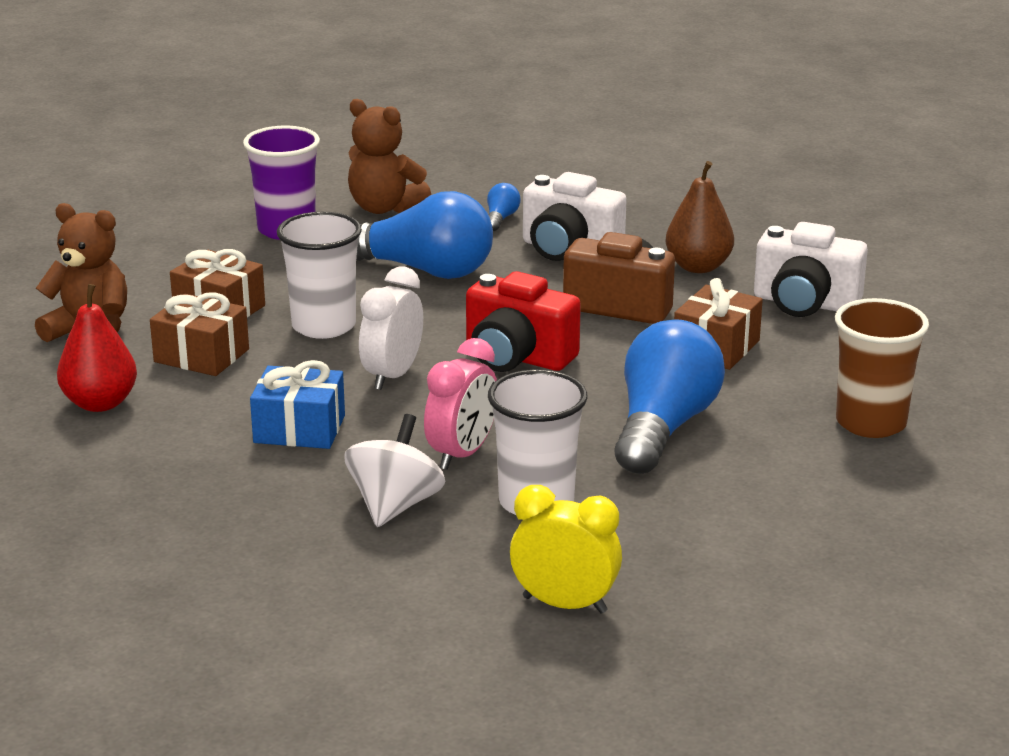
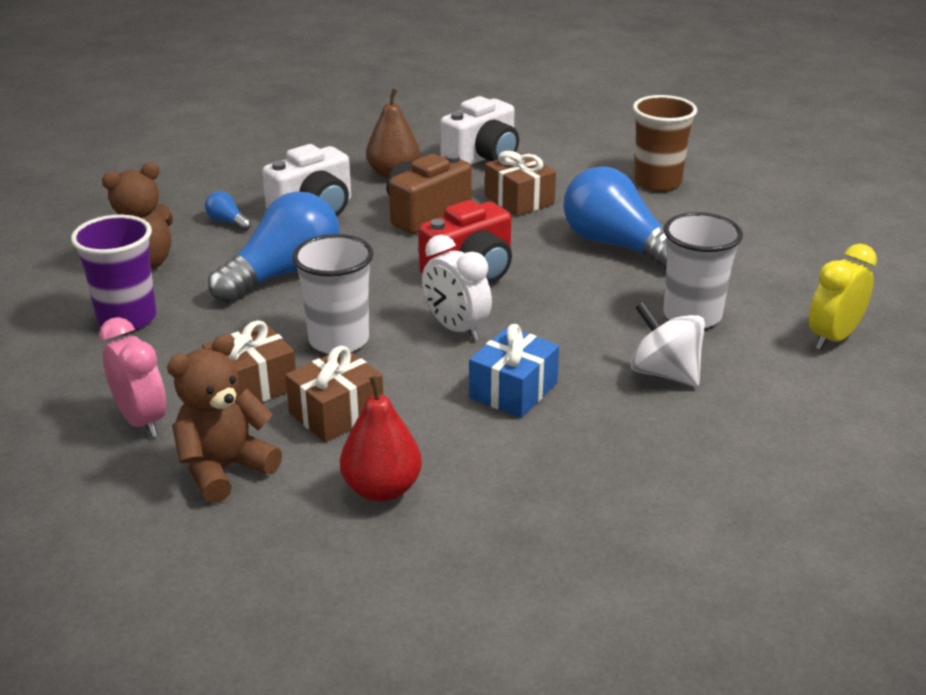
camera: 65 degrees left, 5 degrees up
(462, 454) = (604, 328): pink clock -> pink clock (141, 421)

